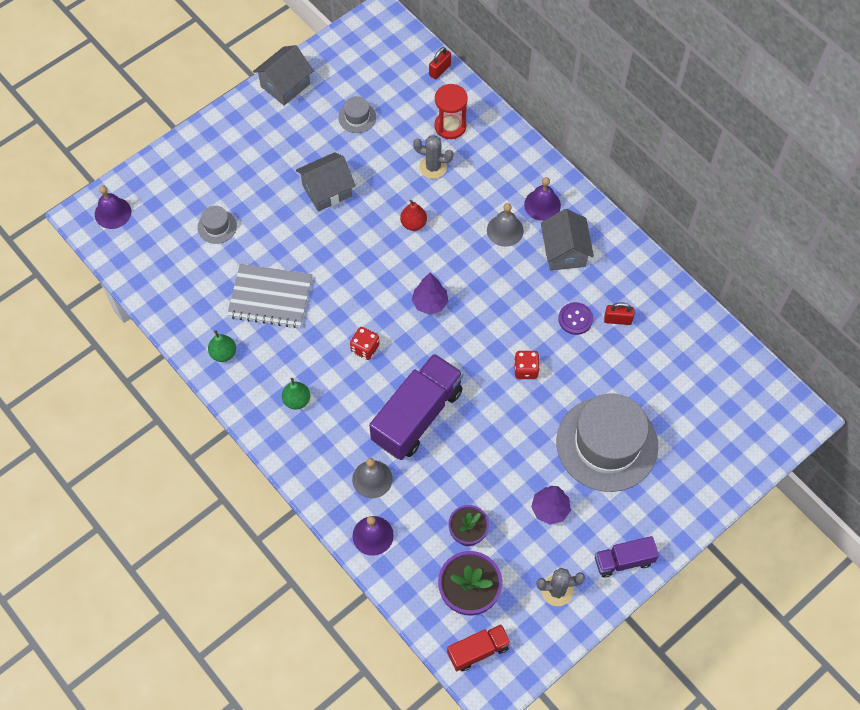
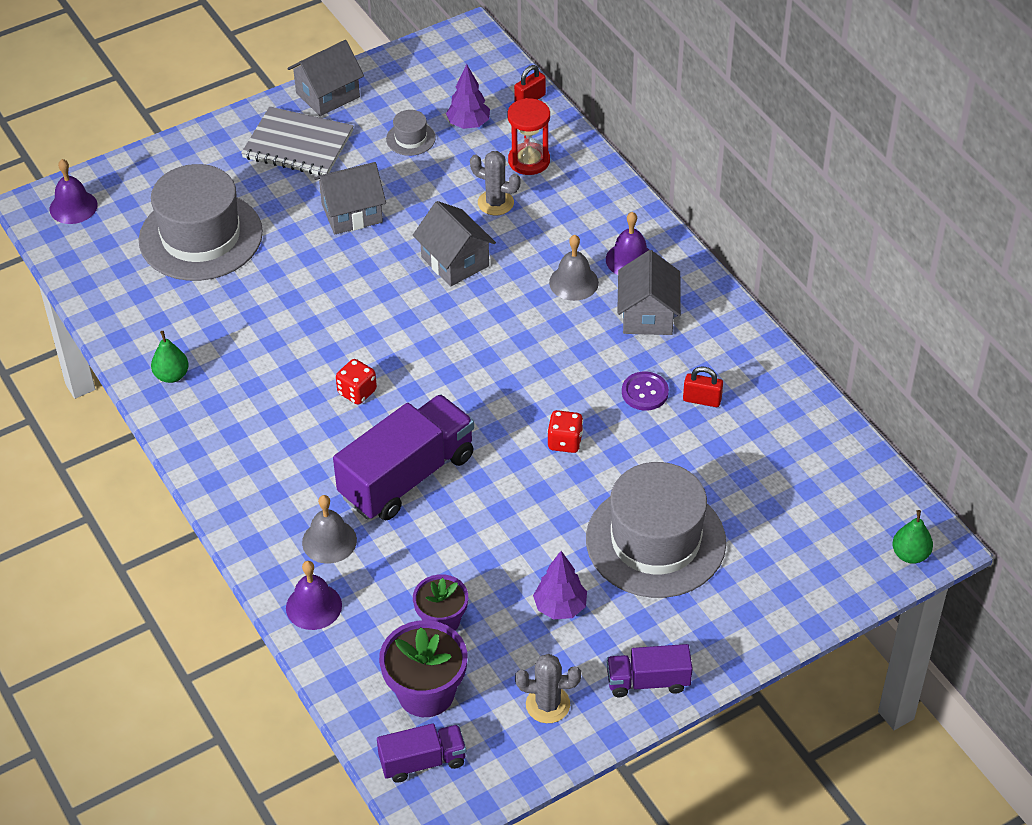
camera: 10 degrees right, 15 degrees down
(217, 226) = (200, 236): grey hat -> grey hat, size x2.40
(270, 297) = (248, 321): grey notebook -> grey notebook (298, 144)
(297, 400) = (253, 439): green pear -> green pear (910, 554)
(413, 223) = (455, 261): red pear -> grey house
(430, 303) = (455, 352): purple tree -> purple tree (468, 124)
(478, 650) = (423, 761): red truck -> purple truck

